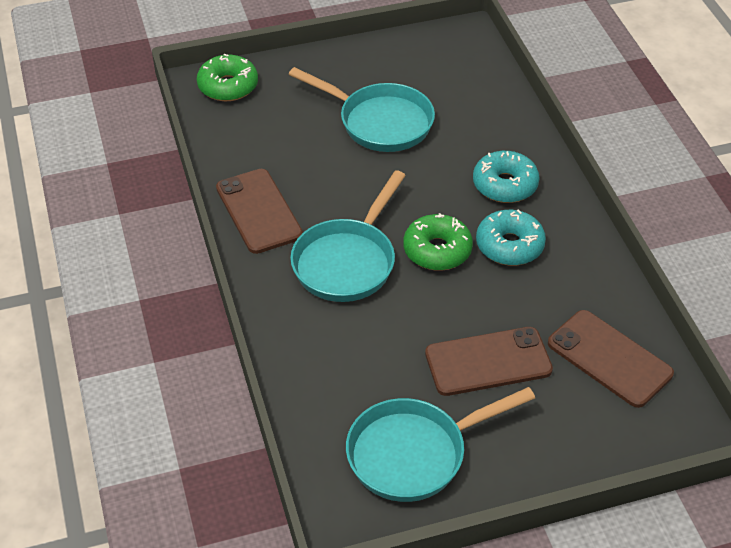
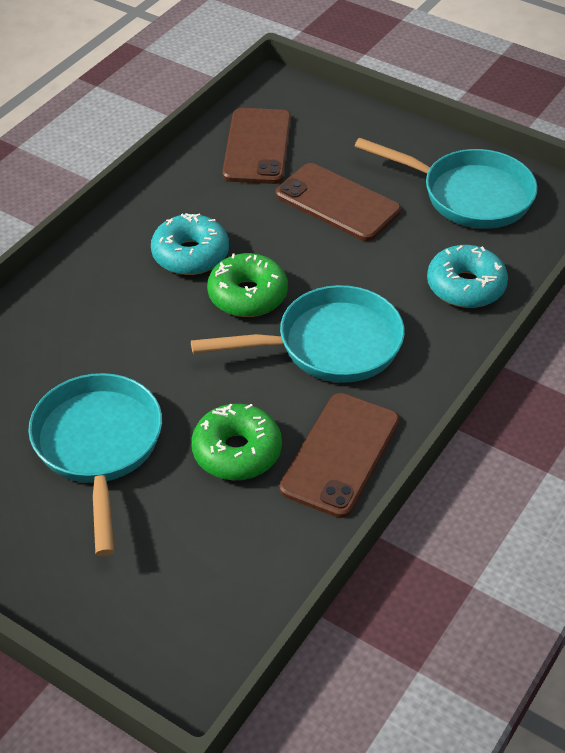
camera: 130 degrees left, 0 degrees up
(228, 86) = (167, 643): green donut -> green donut (237, 451)
(505, 185) = (108, 298): turquoise donut -> turquoise donut (465, 286)

